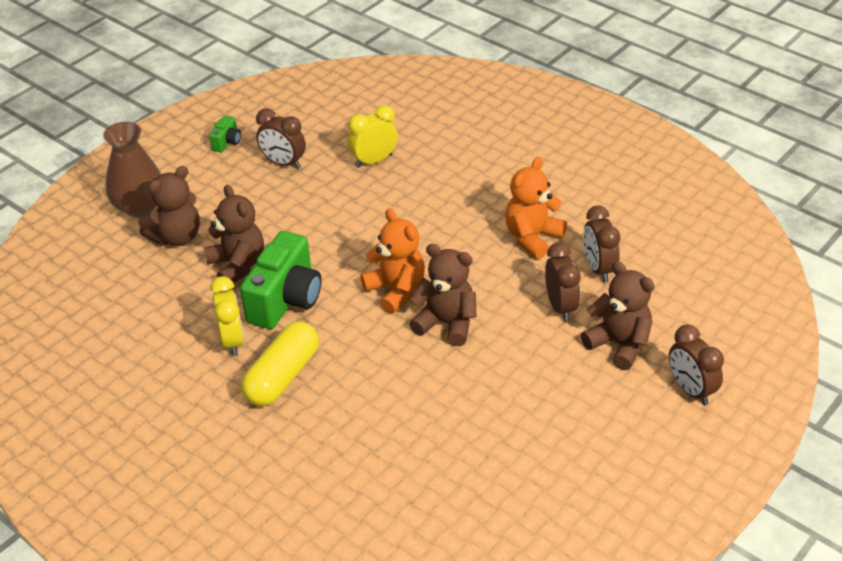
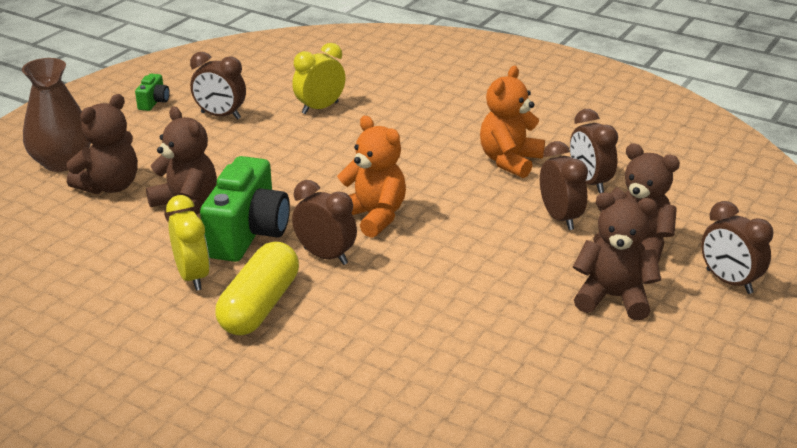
camera: 10 degrees left, 10 degrees down
(346, 330) = (325, 256): none -> brown clock
(446, 323) = (438, 242): brown teddy bear -> brown teddy bear (613, 297)

